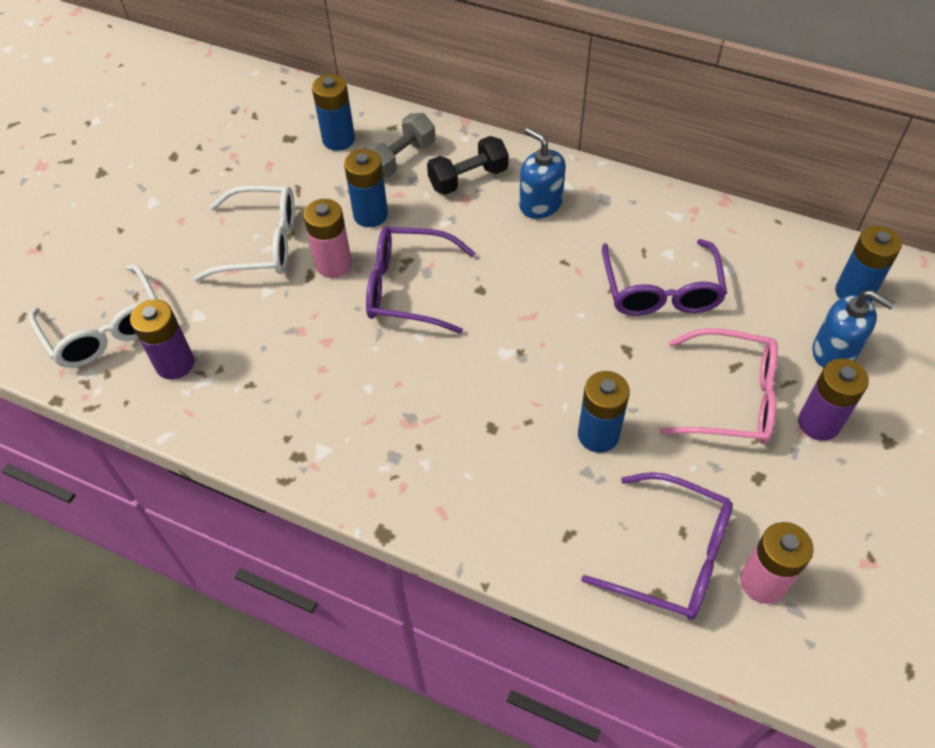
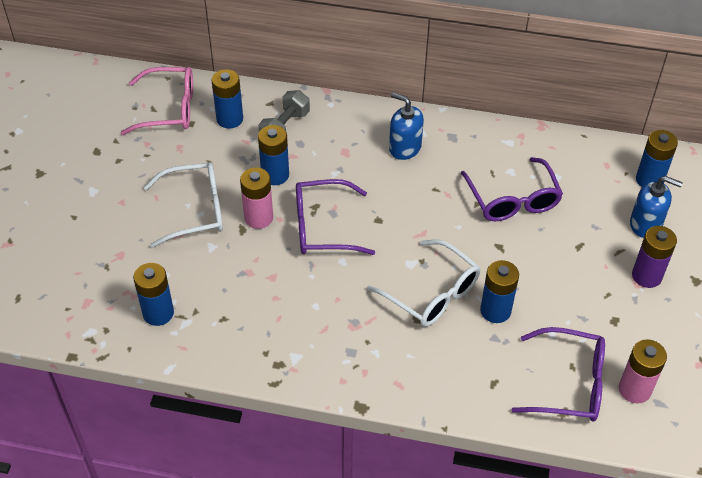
camera: 15 degrees left, 5 degrees down
(106, 329) = (92, 296): white glasses -> white glasses (432, 293)
(175, 364) = (158, 313): purple battery -> blue battery
(468, 179) = (343, 136): black dumbbell -> none
(731, 398) = (582, 269): pink glasses -> pink glasses (169, 109)

